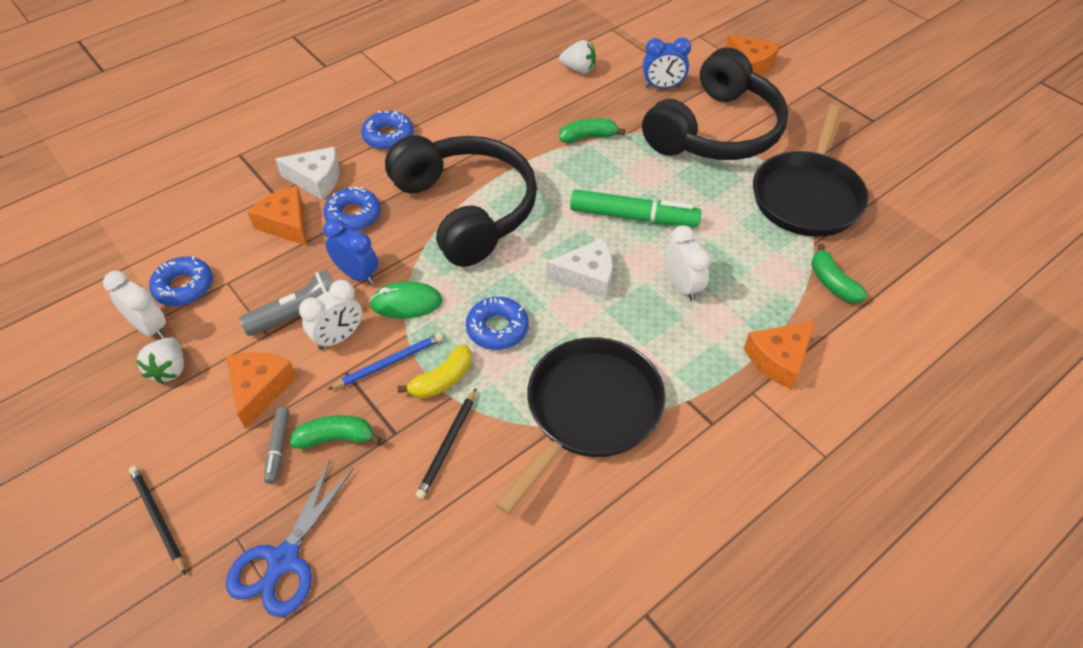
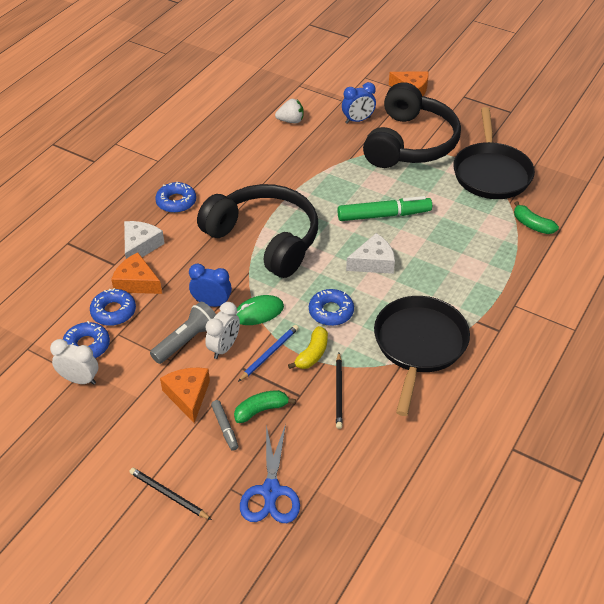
camera: 20 degrees left, 5 degrees down
(169, 369) = (113, 402): white strawberry -> none
(316, 180) = (140, 246): white cheese -> white cheese turned 60 degrees counterclockwise
(353, 215) = (184, 264): blue donut -> blue donut (113, 311)
(588, 137) = (323, 168): green banana -> none
(682, 286) = (439, 252): white clock -> none
(779, 359) = (521, 281): orange cheese -> none

